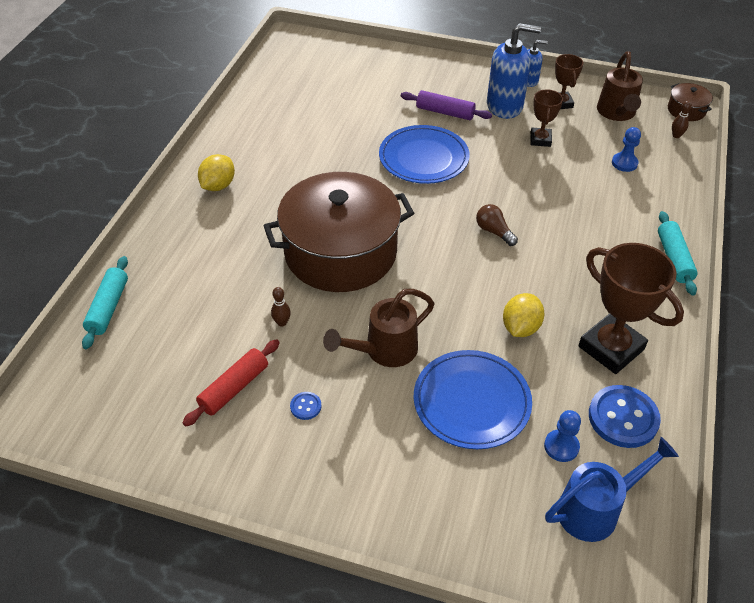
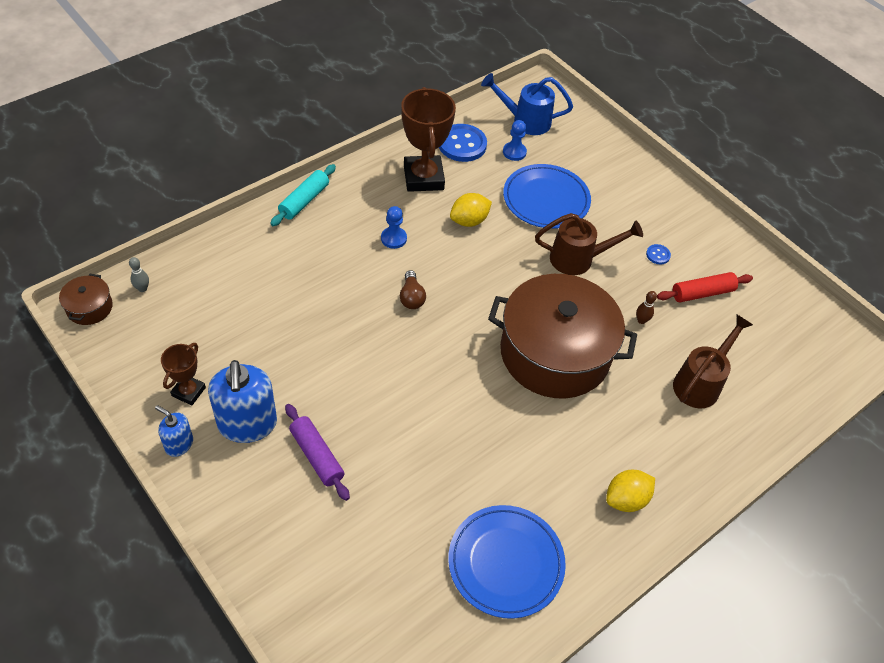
camera: 150 degrees left, 5 degrees up
(108, 307) = (781, 414): turquoise rolling pin -> none
(423, 158) = (397, 408): blue plate -> blue plate (505, 563)
(505, 106) = (247, 424): blue soap dispenser -> blue soap dispenser turned 135 degrees counterclockwise
(540, 140) = (265, 360): brown trophy -> none
(616, 113) = (155, 345): brown watering can -> brown watering can (700, 383)
(624, 163) = (227, 291): blue pawn -> blue pawn (393, 238)
(676, 136) = (142, 288): brown bowling pin -> grey bowling pin

